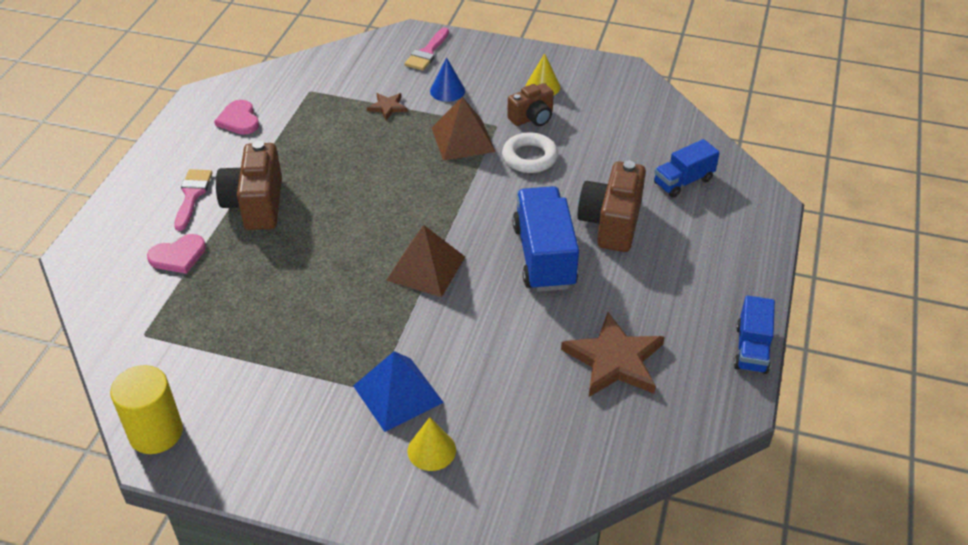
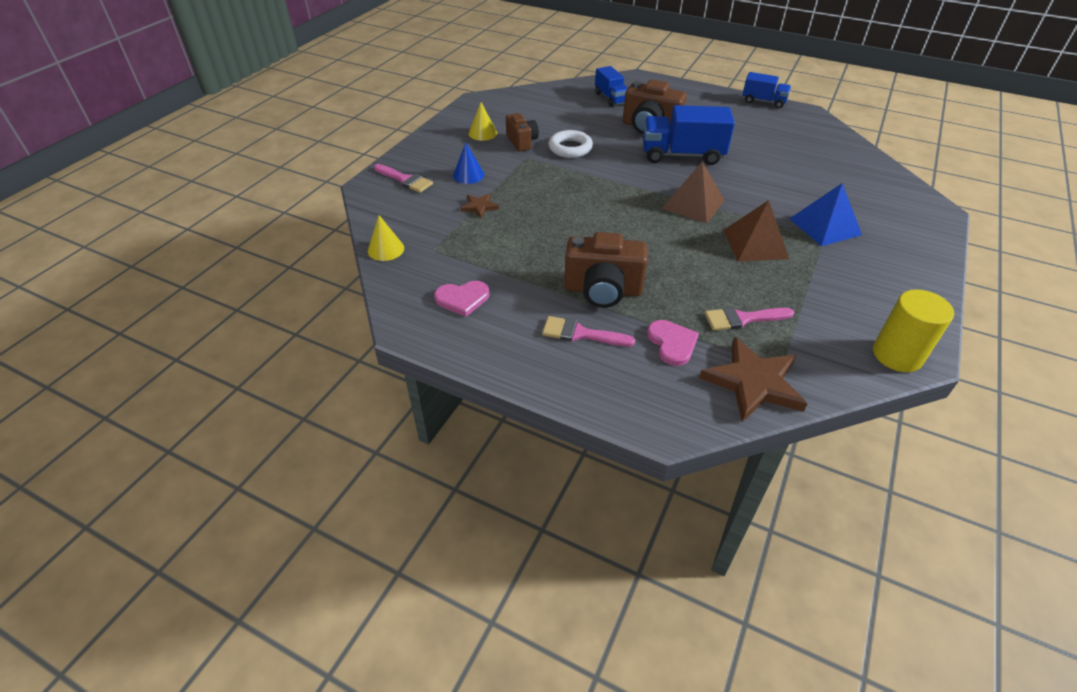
camera: 80 degrees left, 0 degrees up
(214, 307) = (742, 319): none -> pink brush
(431, 450) = (872, 216): yellow cone -> yellow cone (386, 249)
(463, 139) = (539, 174): brown pyramid -> brown pyramid (755, 244)
(614, 360) = (778, 143): brown star -> brown star (753, 382)

